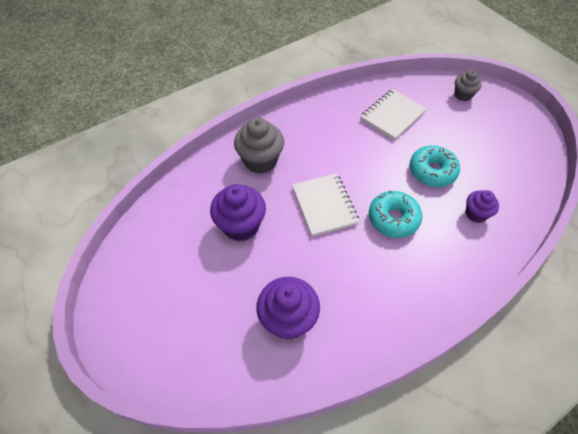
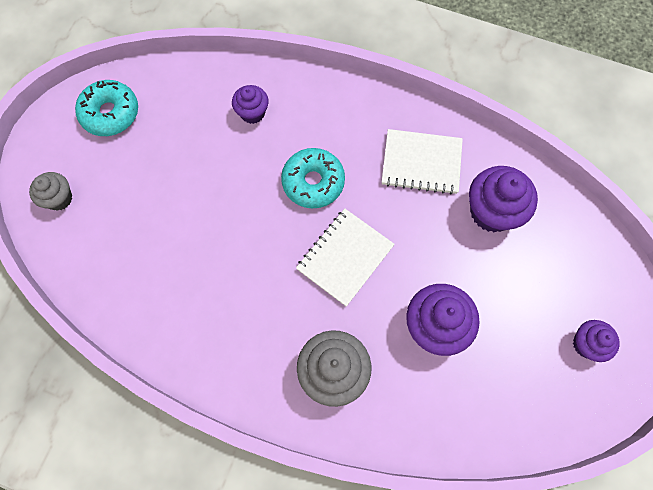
camera: 125 degrees left, 15 degrees up
(149, 307) = (586, 344): none -> purple cupcake
(392, 115) = (151, 261): white notebook -> white notebook (421, 163)
(432, 171) = (219, 176): turquoise donut -> turquoise donut (110, 113)

